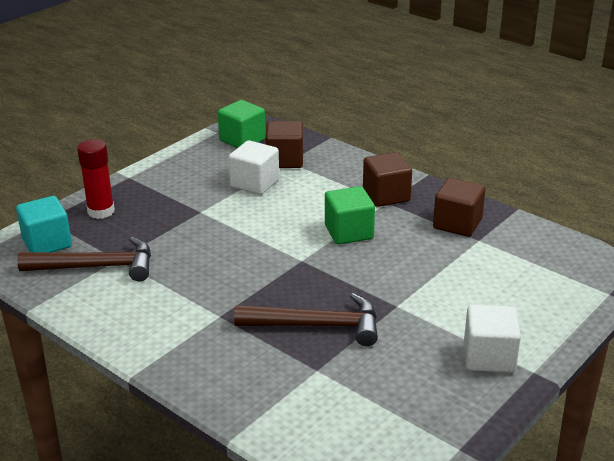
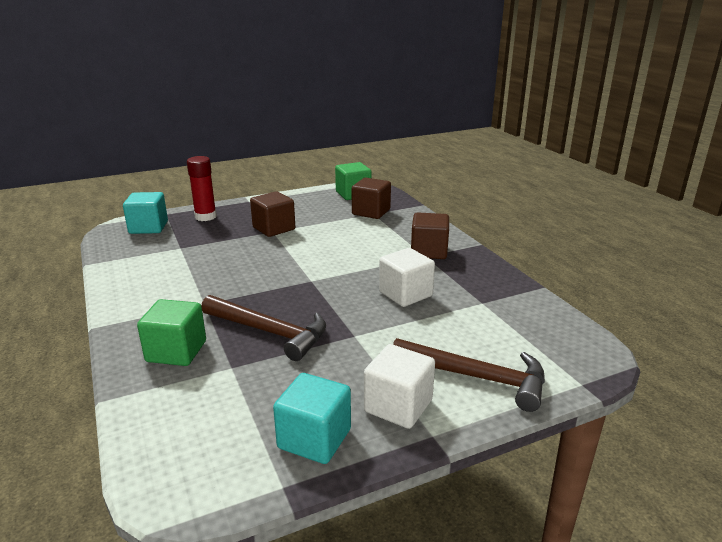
camera: 25 degrees right, 5 degrees down
(96, 267) = (160, 249): brown hammer -> brown hammer (476, 377)
(255, 183) = (332, 222): white cube -> white cube (405, 294)
(349, 232) = (370, 270): green cube -> green cube (176, 351)
(448, 405) = (314, 439): none -> turquoise cube
(457, 224) = (473, 285): brown cube -> brown cube (274, 228)

